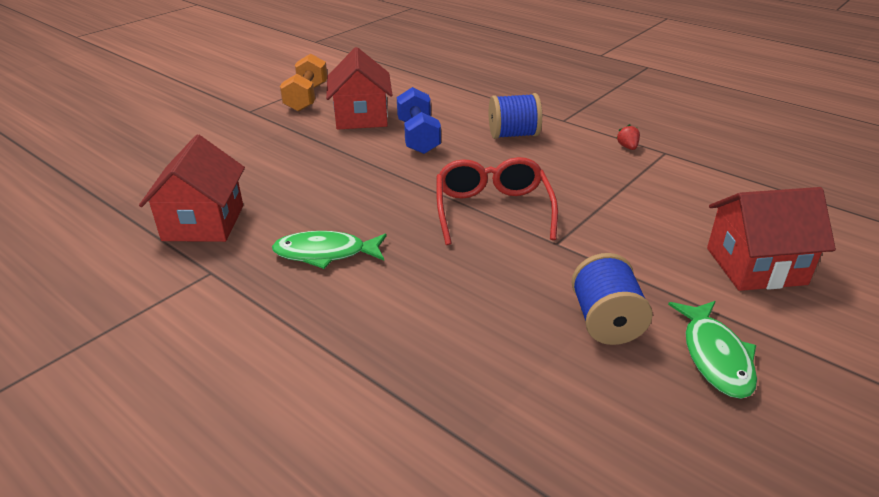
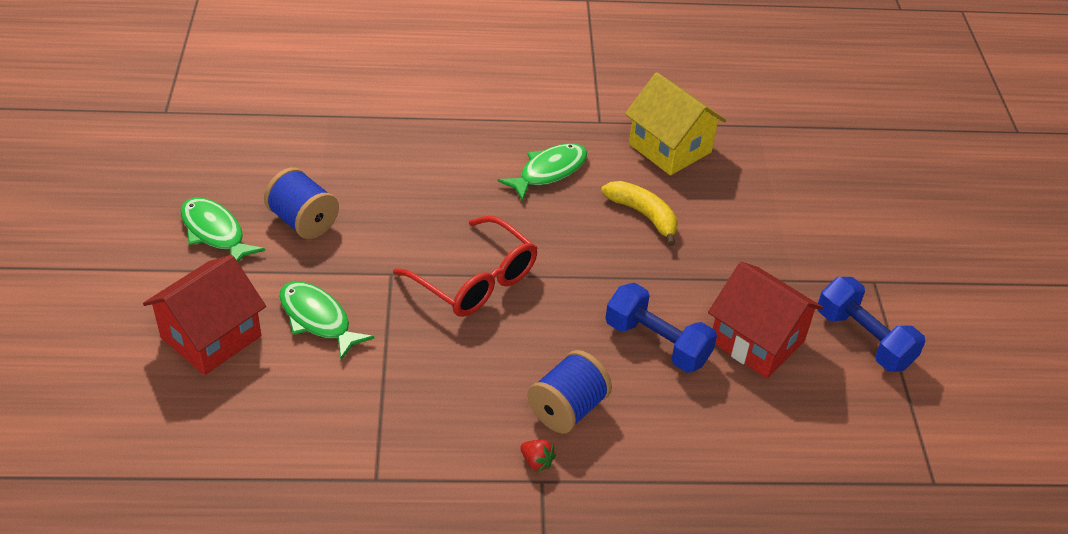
camera: 135 degrees right, 10 degrees up
(203, 223) = (670, 148): red house -> yellow house
(307, 98) = (863, 339): orange dumbbell -> blue dumbbell
(310, 193) = (643, 215): none -> yellow banana
(627, 147) = (424, 463): red strawberry -> red strawberry (536, 462)
(648, 239) = (318, 319): none -> green fish

